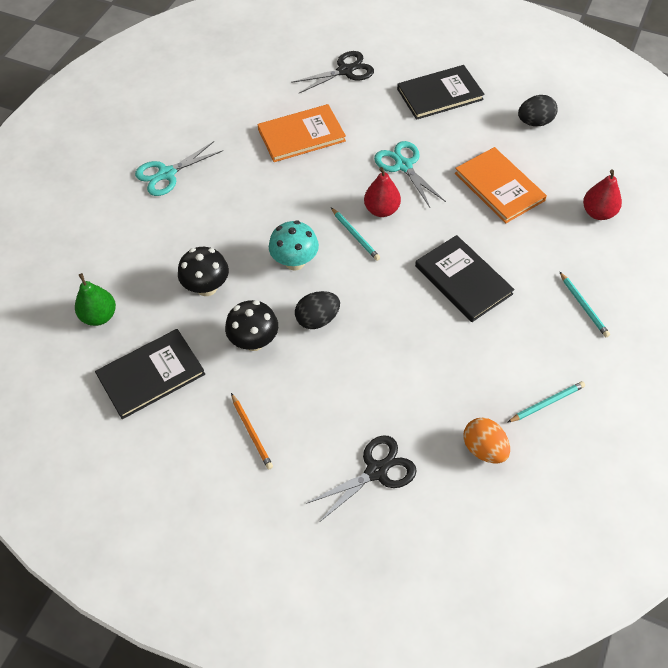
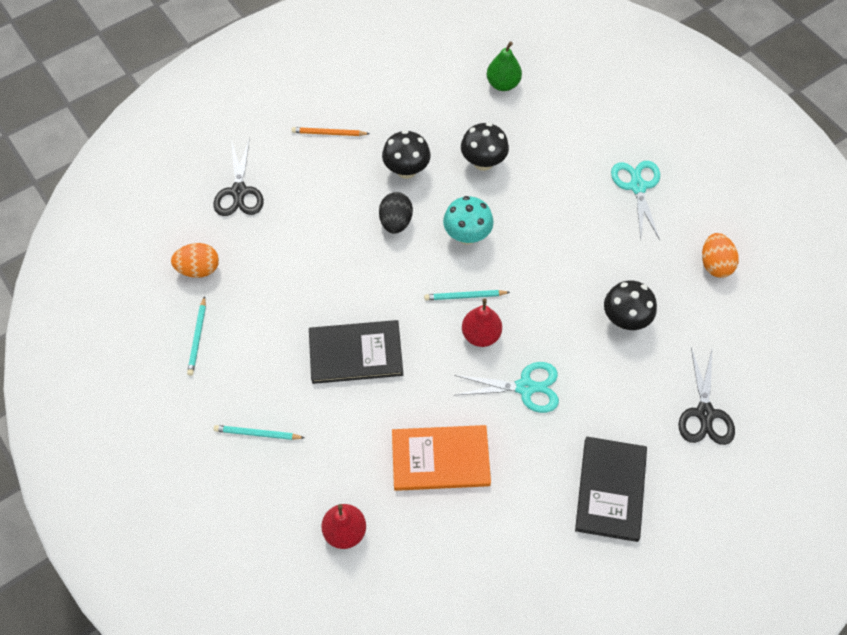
camera: 120 degrees right, 5 degrees up
(151, 375) = (424, 95): black book -> none
(214, 105) = (715, 264): none -> orange egg
(301, 135) = (625, 319): orange book -> black mushroom
(535, 122) = (507, 563): black egg -> none

